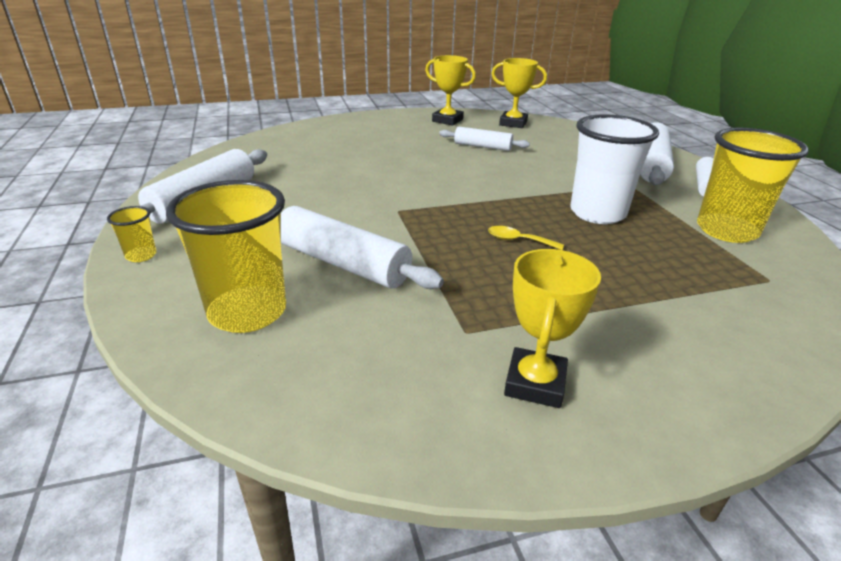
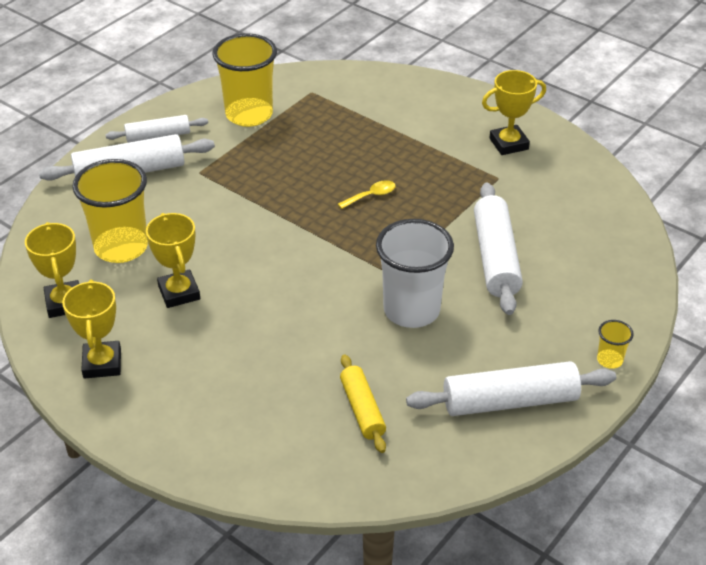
camera: 125 degrees left, 10 degrees up
(247, 312) = (587, 263): yellow cup -> yellow cup (121, 247)
(295, 160) = (362, 409): none -> yellow rolling pin
(482, 146) = (179, 293): white rolling pin -> yellow trophy
(518, 240) = (371, 196): yellow spoon -> yellow spoon turned 105 degrees counterclockwise
(597, 213) = (280, 174): white cup -> white cup (411, 310)

